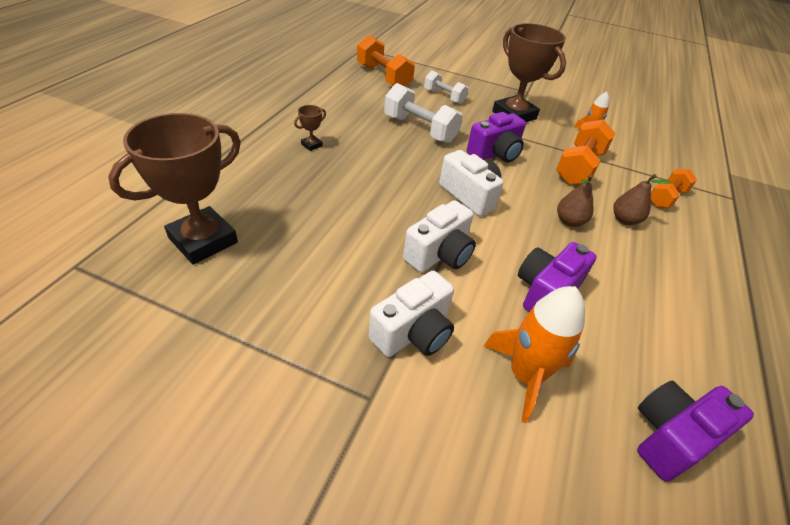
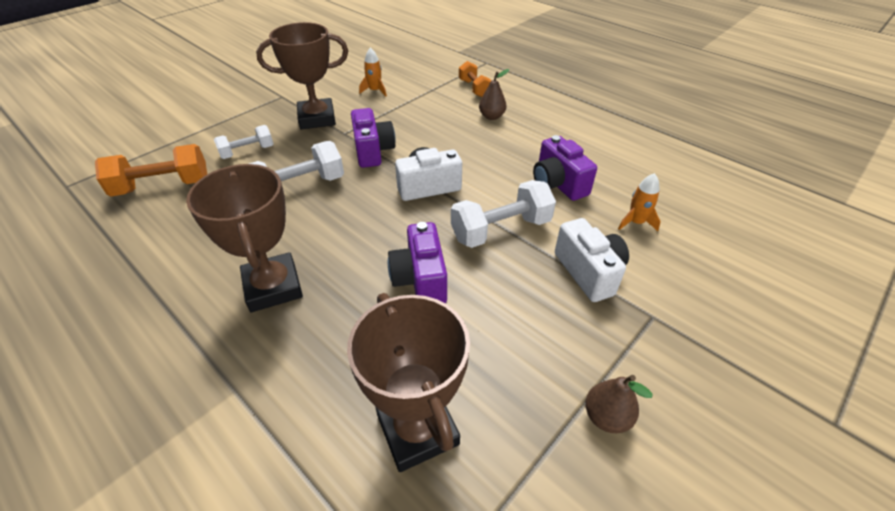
camera: 65 degrees left, 0 degrees up
(311, 145) = (273, 287): brown trophy -> brown trophy, size x2.46
(439, 254) = (501, 230): white camera -> white dumbbell
(525, 375) = (635, 222): orange rocket -> orange rocket, size x0.59
(569, 221) = (484, 143): brown pear -> brown pear (606, 417)
(579, 167) = (418, 112): orange dumbbell -> none
(671, 437) = (683, 177): purple camera -> purple camera (420, 279)

